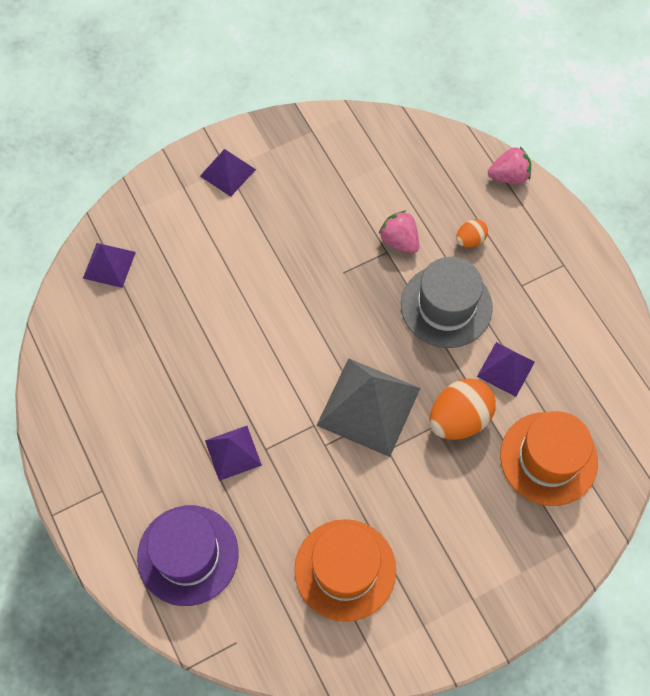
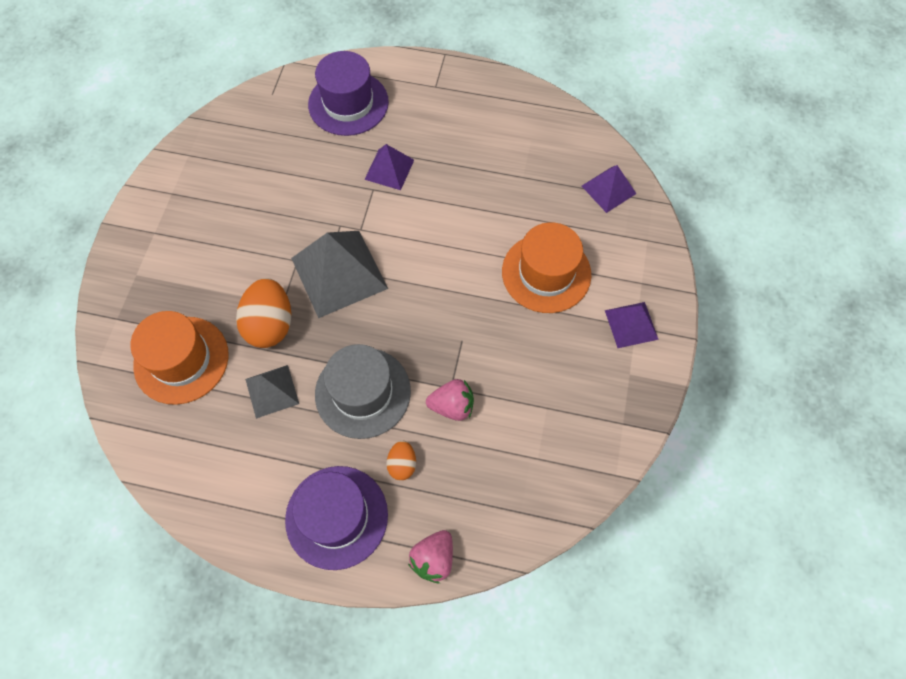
camera: 130 degrees right, 0 degrees up
(345, 569) = (250, 177): orange hat -> orange hat (546, 273)
(506, 369) = (272, 391): purple pyramid -> grey pyramid
(542, 251) = (336, 517): none -> purple hat

